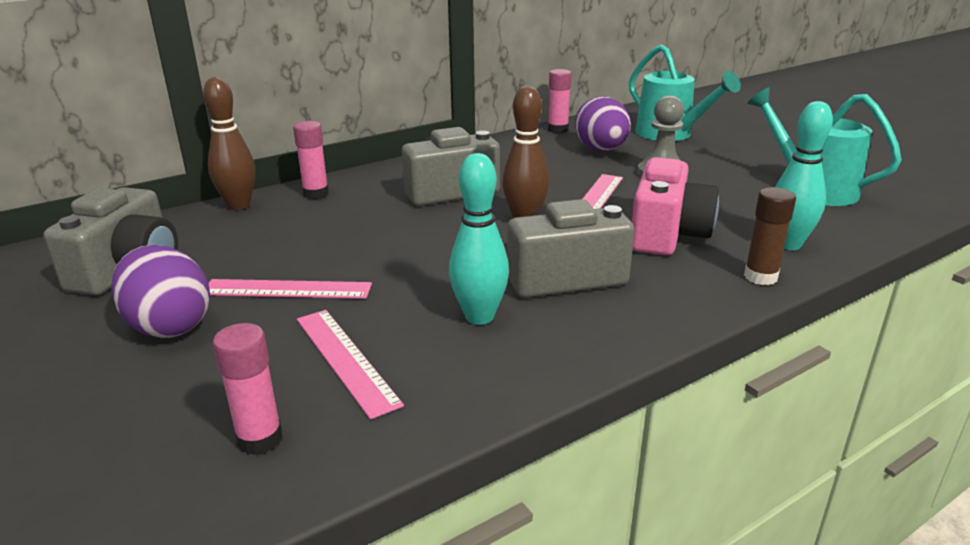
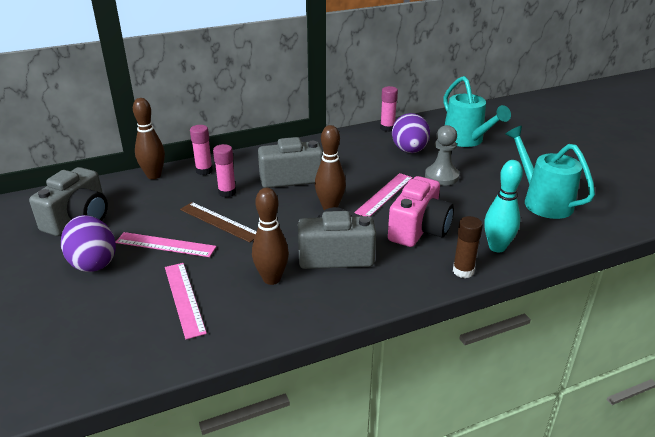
camera: 10 degrees right, 5 degrees up
(260, 439) = (124, 343): pink glue stick -> pink glue stick (227, 192)
(364, 252) = (219, 221): none -> brown ruler
(479, 317) = (272, 279): turquoise bowling pin -> brown bowling pin

